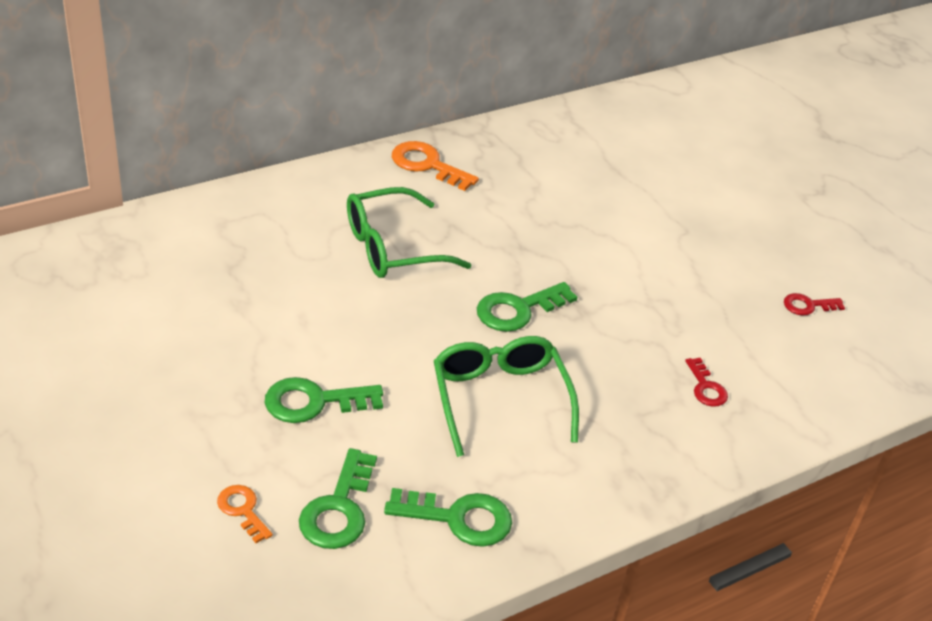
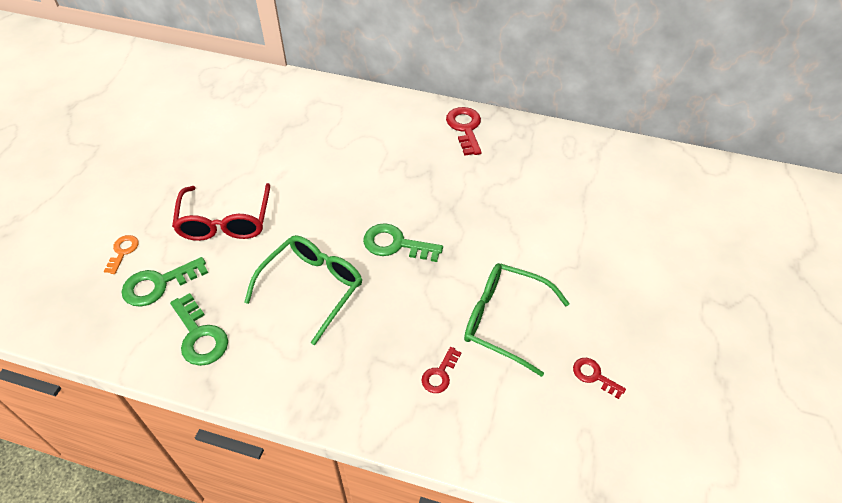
camera: 50 degrees right, 10 degrees up
(314, 402) = (225, 221): green key -> red glasses
(394, 247) = (379, 164): green glasses -> green glasses (505, 321)
(427, 165) = (465, 128): orange key -> red key

